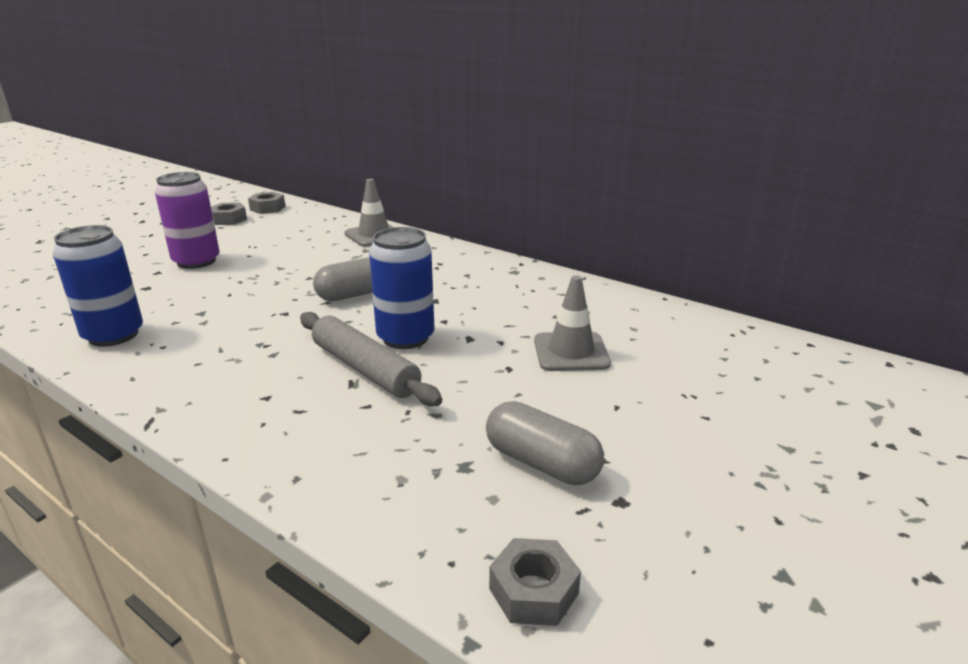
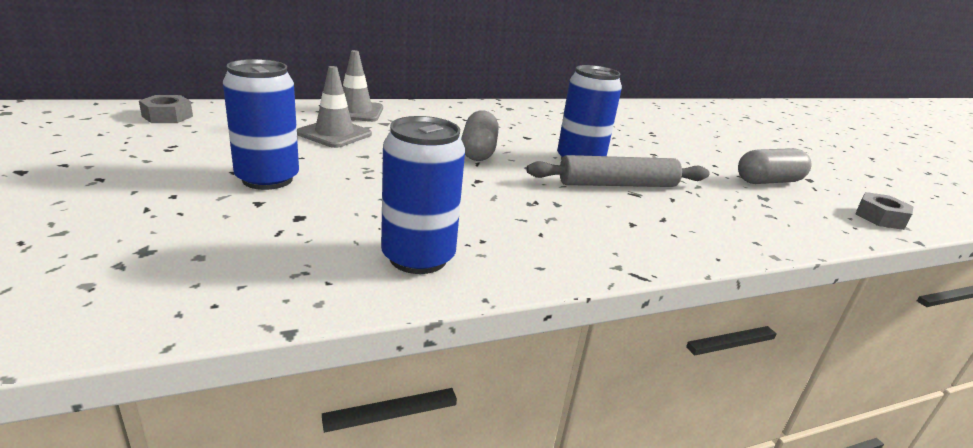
camera: 60 degrees left, 0 degrees up
(196, 261) = (267, 179): purple can -> blue can
(228, 219) = (157, 137): grey nut -> none
(571, 352) = (647, 136): grey traffic cone -> grey traffic cone (334, 134)

